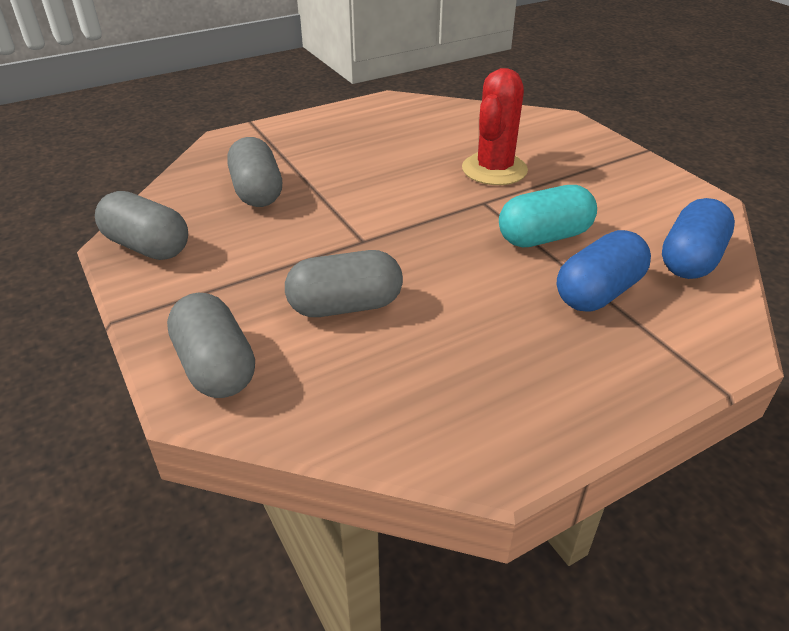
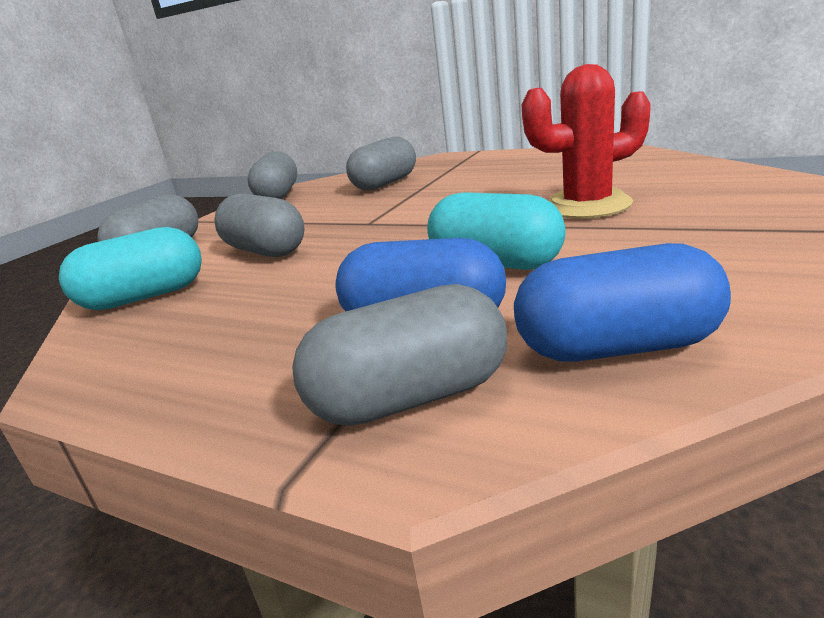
camera: 60 degrees right, 15 degrees down
(360, 398) = (144, 297): none -> turquoise capsule
(682, 330) = (410, 397): none -> grey capsule

